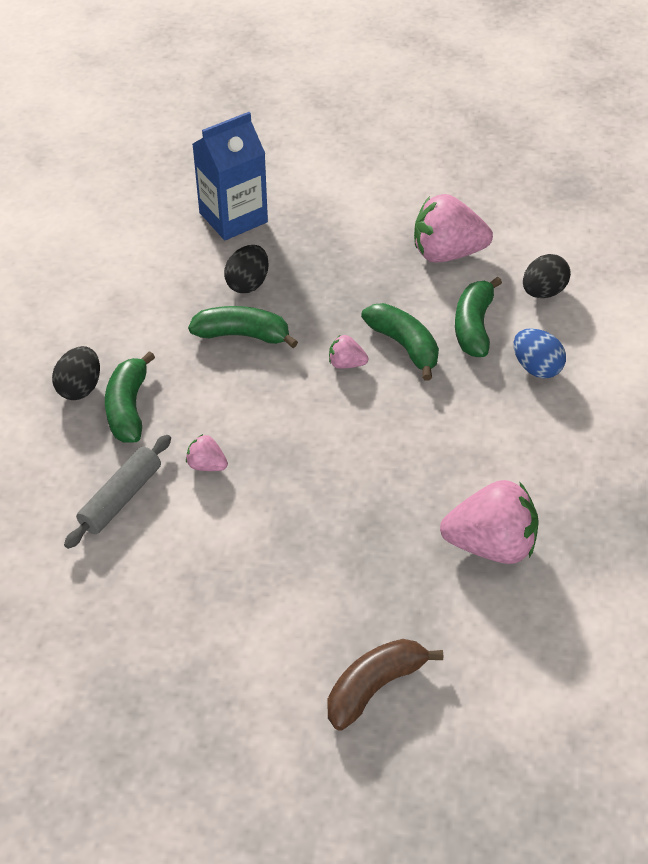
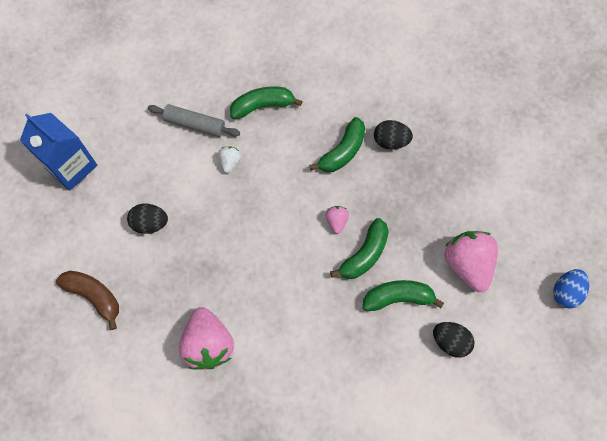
camera: 75 degrees right, 20 degrees up
(80, 388) = (271, 75): black egg -> black egg (150, 223)
(207, 465) = (230, 162): pink strawberry -> white strawberry
(233, 217) = (452, 114): blue carton -> blue carton (71, 166)
(242, 335) = (342, 151): green banana -> green banana turned 45 degrees clockwise
(536, 367) = (371, 348): blue egg -> blue egg (565, 292)

